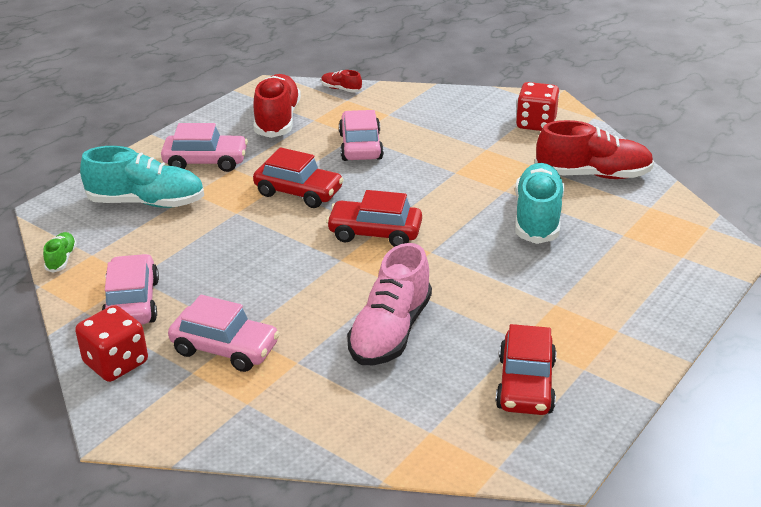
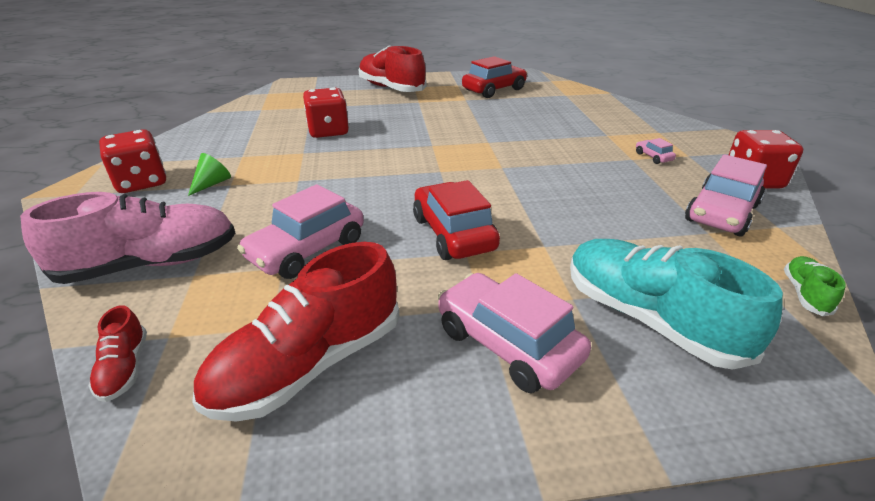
camera: 135 degrees left, 0 degrees up
(61, 259) = (805, 294): green shoe -> green shoe turned 150 degrees clockwise
(225, 348) = (653, 157): pink car -> pink car, size x0.45
(375, 233) = (447, 171): red car -> none
(390, 331) = (529, 125): pink shoe -> pink shoe (151, 264)
(497, 143) = (212, 184): none -> green cone
(537, 218) = (328, 131): turquoise shoe -> red dice
(592, 175) = (232, 134): red shoe -> red shoe (391, 88)

